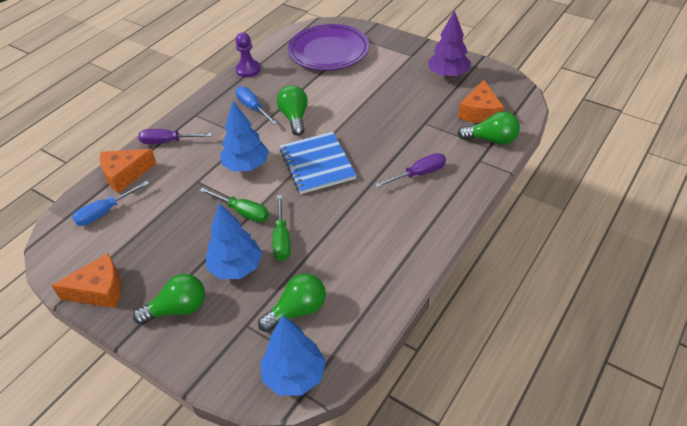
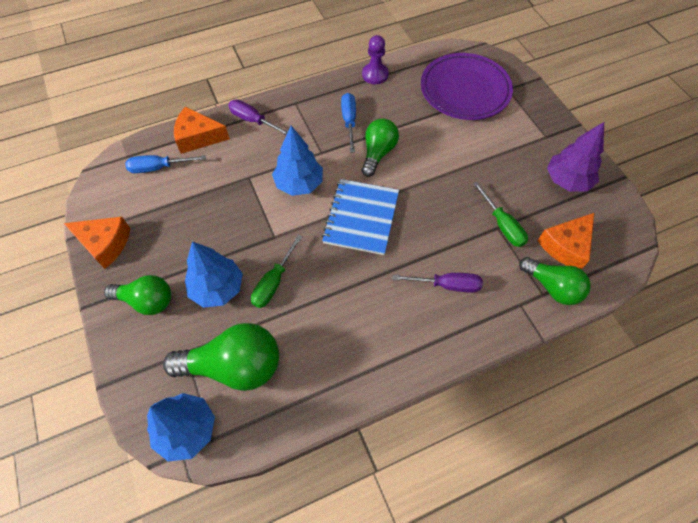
camera: 30 degrees right, 15 degrees up
(243, 212) = (262, 233): green screwdriver -> green screwdriver (502, 225)
(297, 311) = (234, 366): green light bulb -> green light bulb, size x1.53

